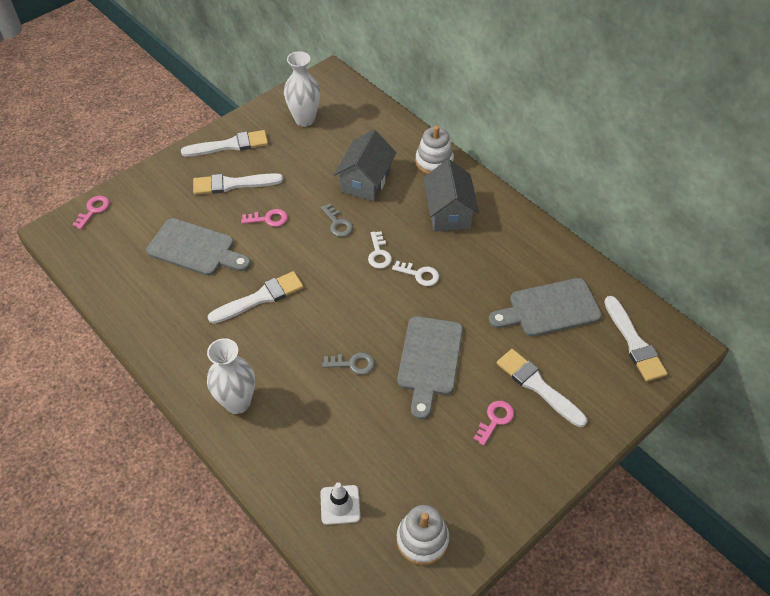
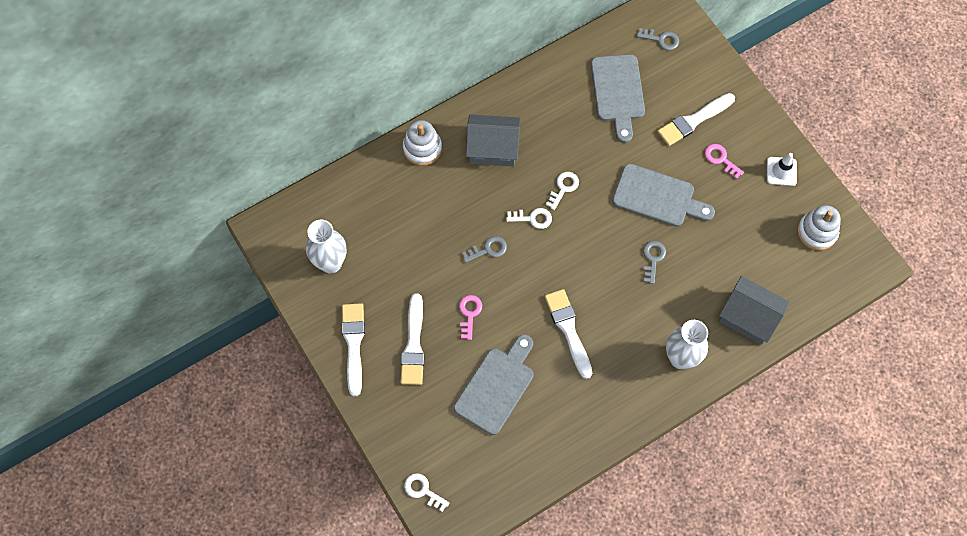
camera: 80 degrees left, 15 degrees up
(93, 210) = (423, 490): pink key -> white key
(340, 505) = (783, 287): white traffic cone -> white traffic cone (781, 171)
(365, 181) = (436, 216): grey house -> grey house (748, 317)
(634, 342) = (661, 39): white brush -> grey key

